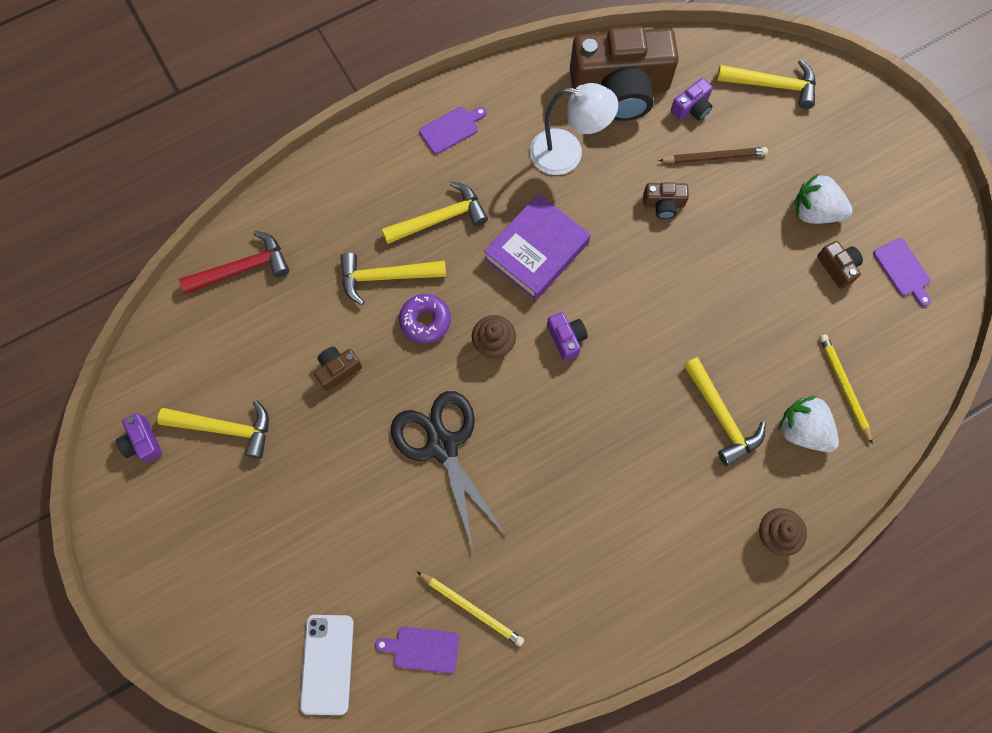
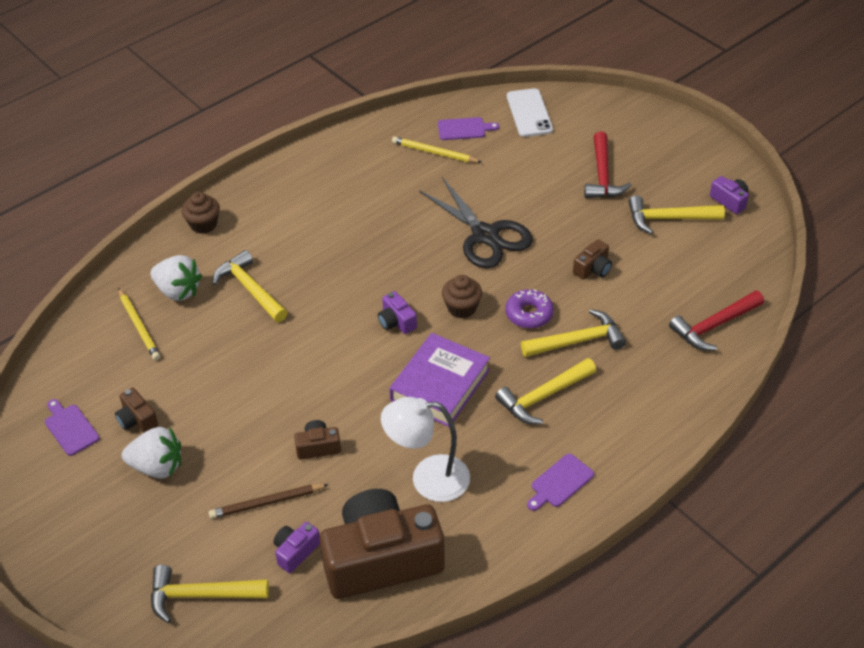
camera: 170 degrees right, 25 degrees down
(274, 518) = (602, 175): none -> red hammer

